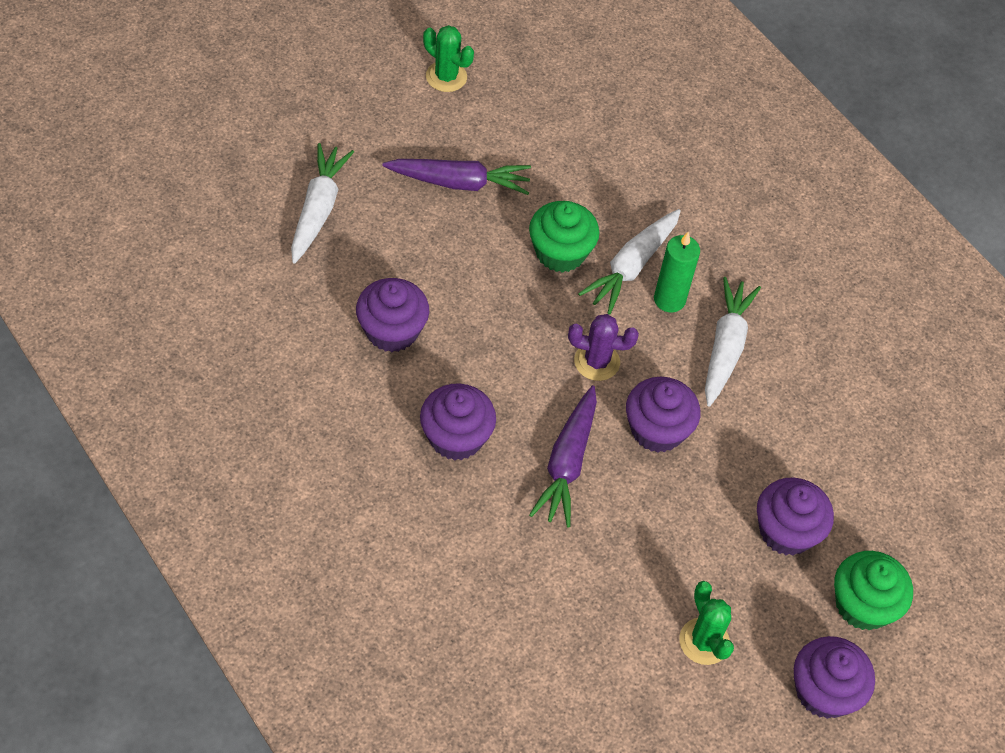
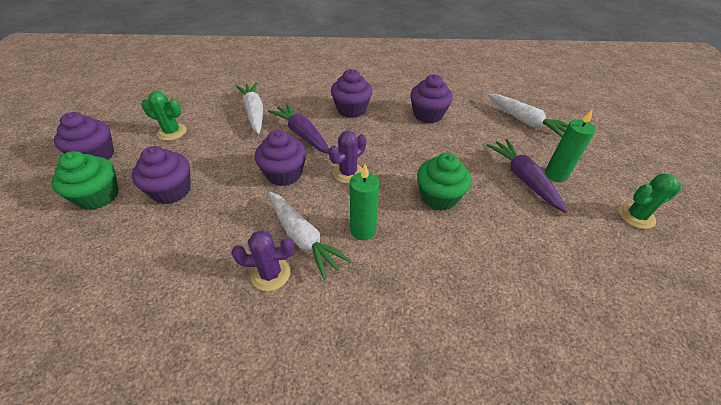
camera: 130 degrees right, 10 degrees down
(425, 154) = (555, 175): none -> green candle
(459, 183) = (523, 179): purple carrot -> purple carrot turned 120 degrees clockwise
(631, 266) = (404, 226): white carrot -> white carrot (254, 112)
(785, 347) = (270, 274): none -> purple cactus

